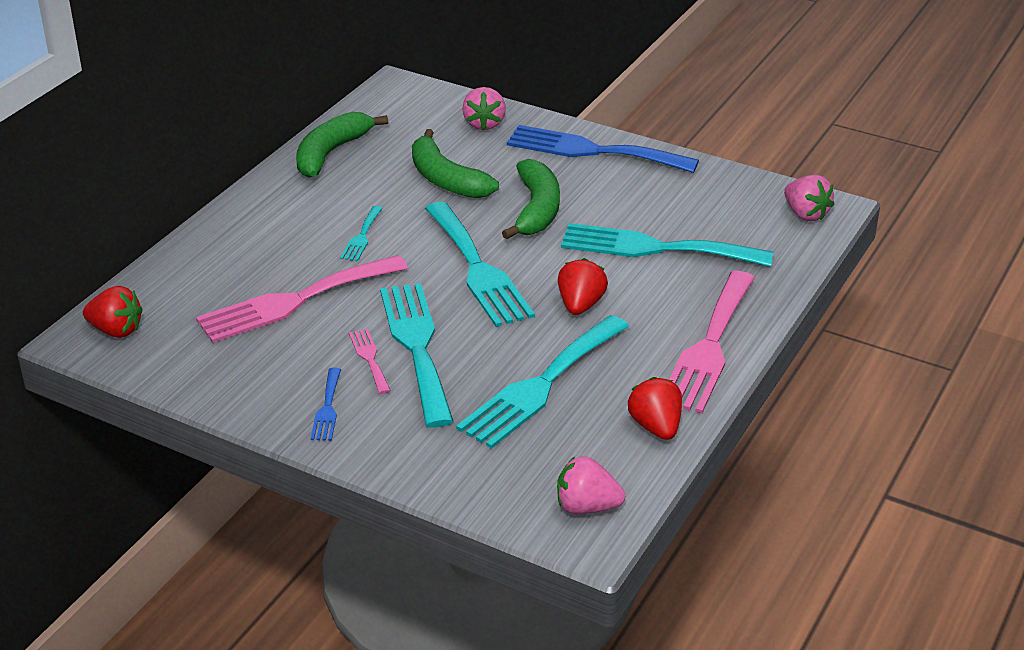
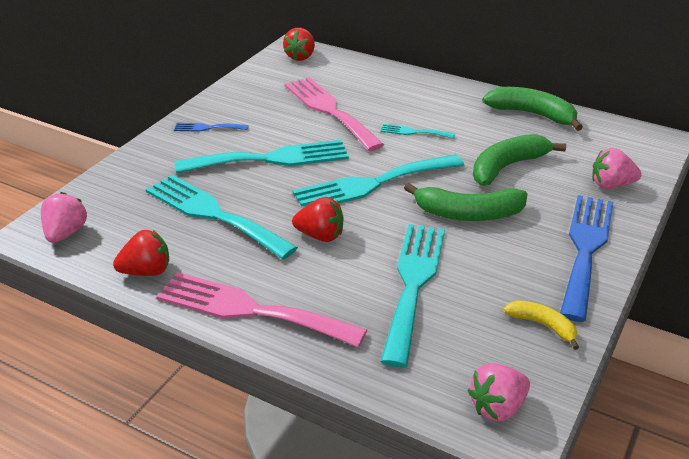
camera: 90 degrees right, 0 degrees up
(369, 358) = (259, 141): pink fork -> none
(704, 184) = (543, 325): none -> yellow banana

